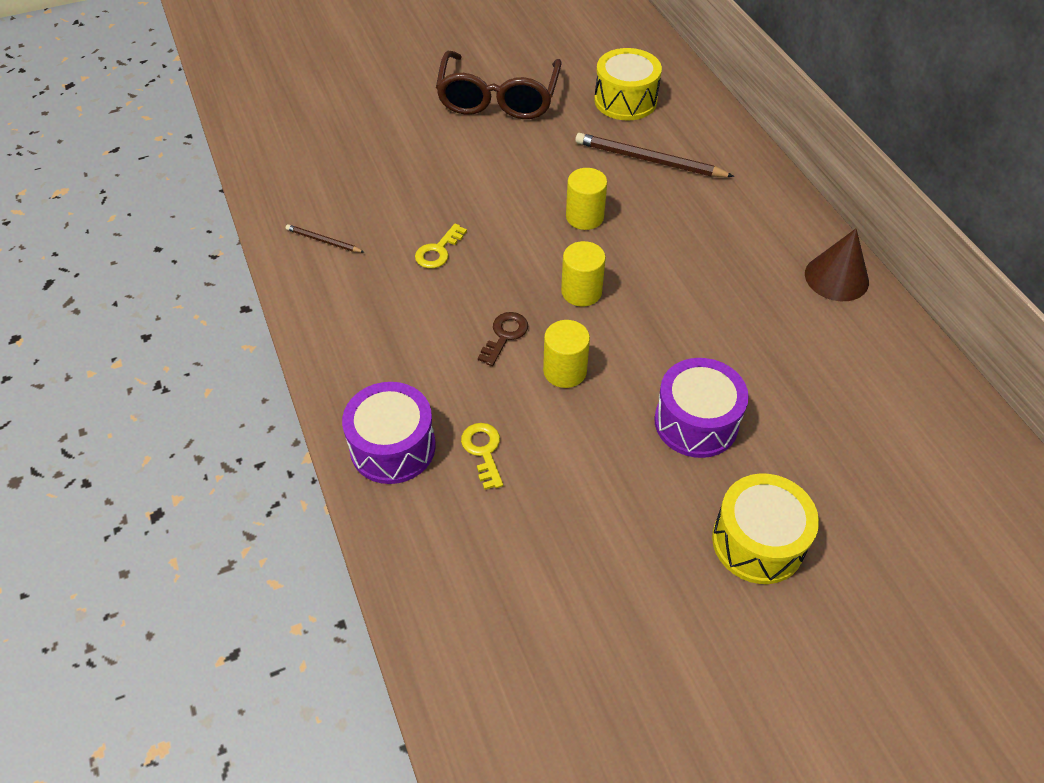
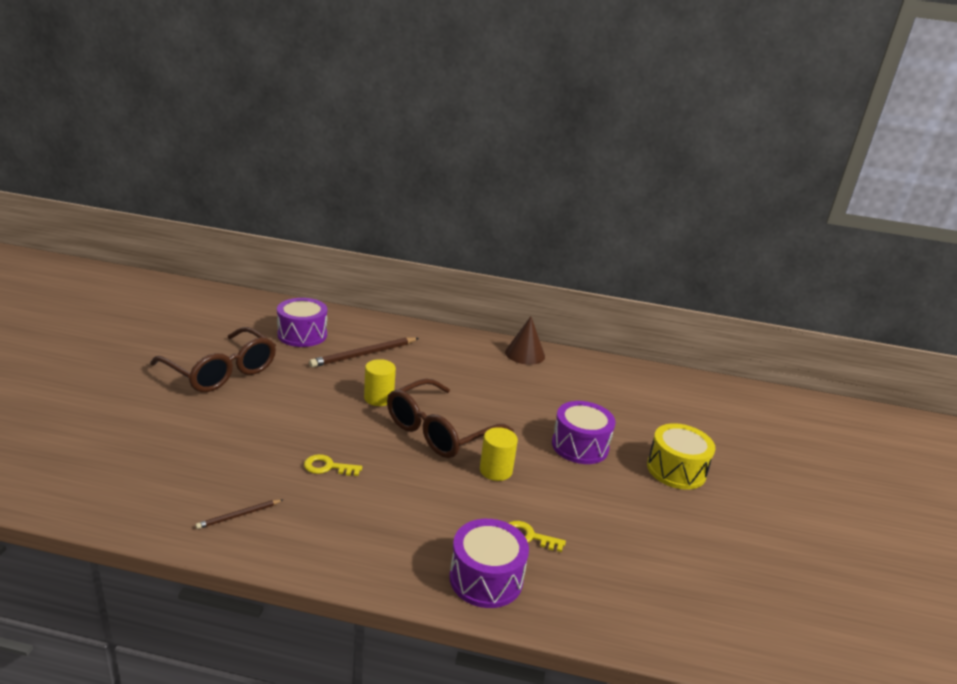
camera: 60 degrees left, 25 degrees down
(438, 251) = (328, 467): yellow key -> yellow key turned 120 degrees clockwise
(505, 335) = (440, 478): brown key -> none
(581, 292) = (439, 431): yellow cylinder -> brown glasses
(625, 100) = (302, 335): yellow drum -> purple drum

